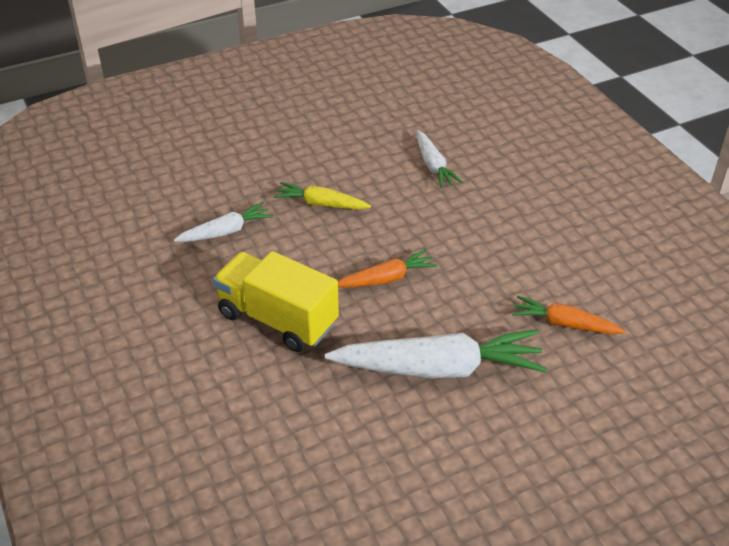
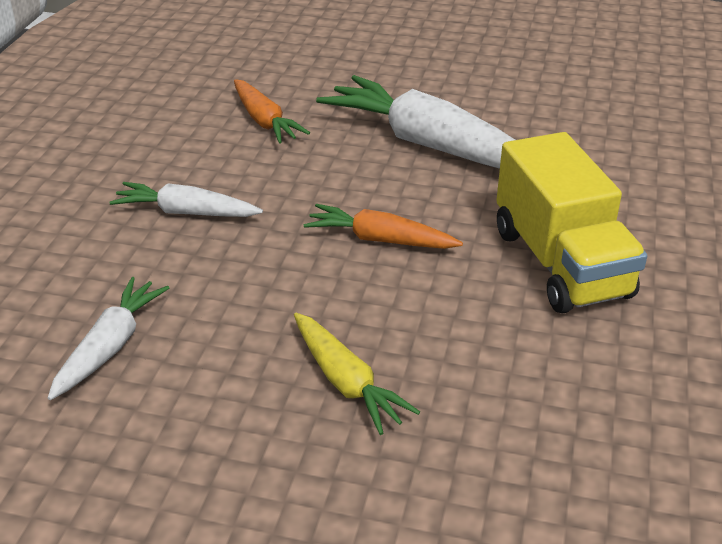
camera: 140 degrees left, 5 degrees down
(226, 231) = (538, 421): white carrot -> white carrot (186, 212)

